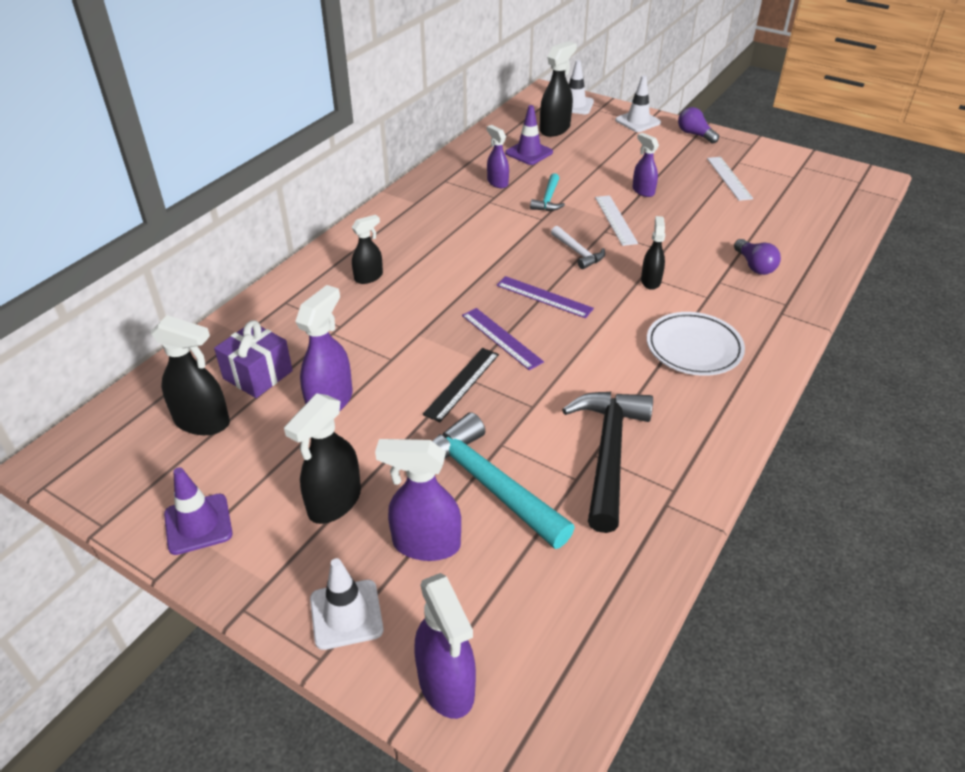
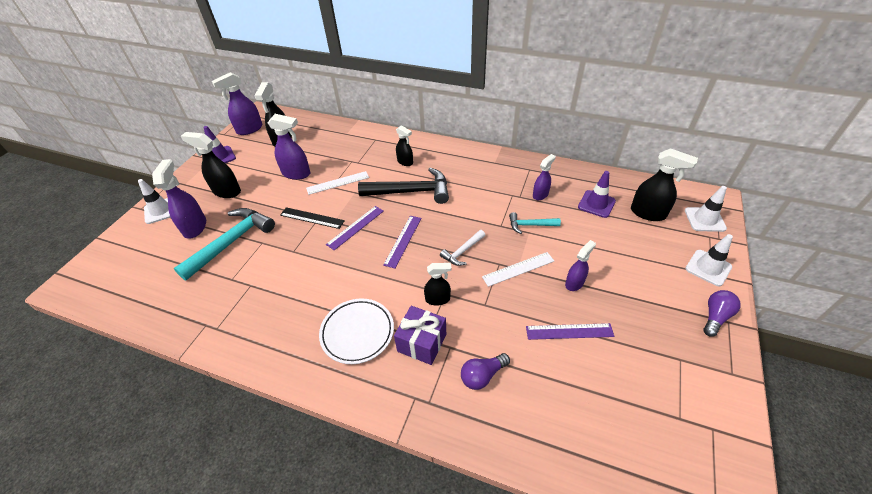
camera: 80 degrees right, 5 degrees up
(258, 375) = (315, 146): purple gift -> purple gift (422, 343)
(446, 685) = (114, 249): purple spray bottle -> purple spray bottle (249, 129)
(608, 453) = (250, 292): black hammer -> black hammer (411, 192)
(704, 207) = (569, 331): none -> purple ruler
(729, 178) = (638, 351): white ruler -> white ruler (338, 183)

